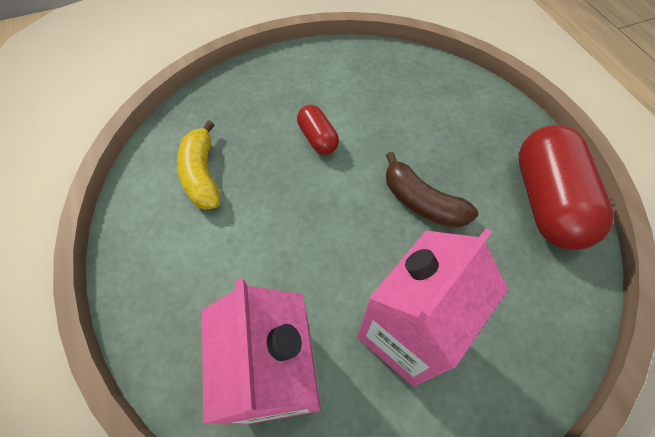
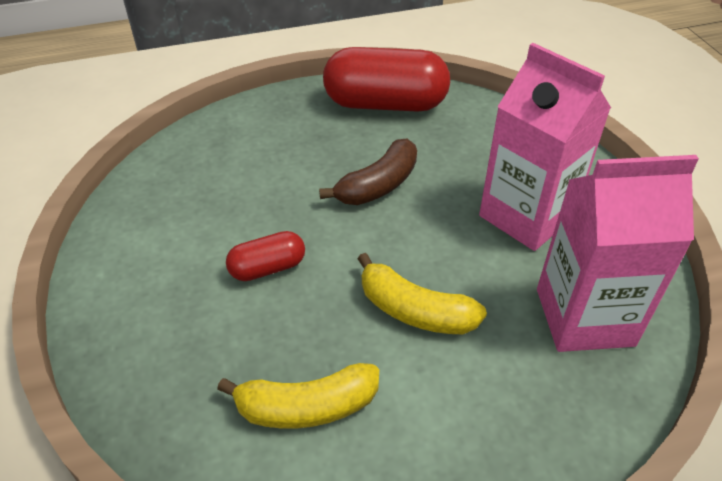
camera: 85 degrees left, 15 degrees down
(282, 235) = (414, 311): none -> yellow banana

